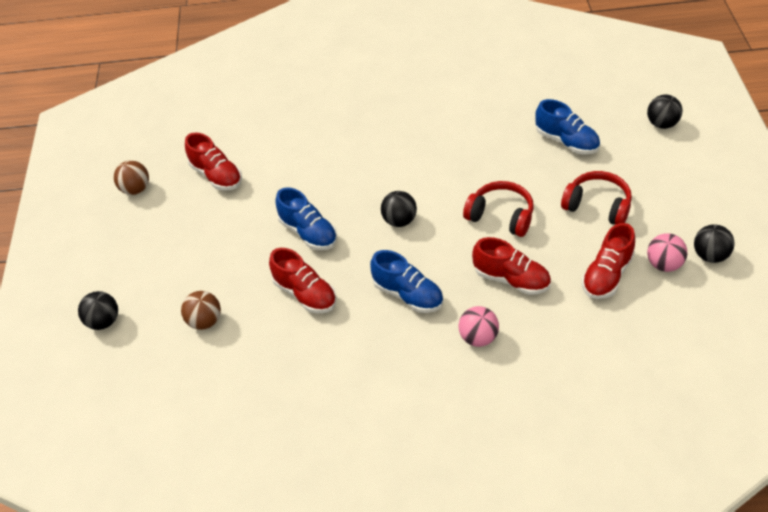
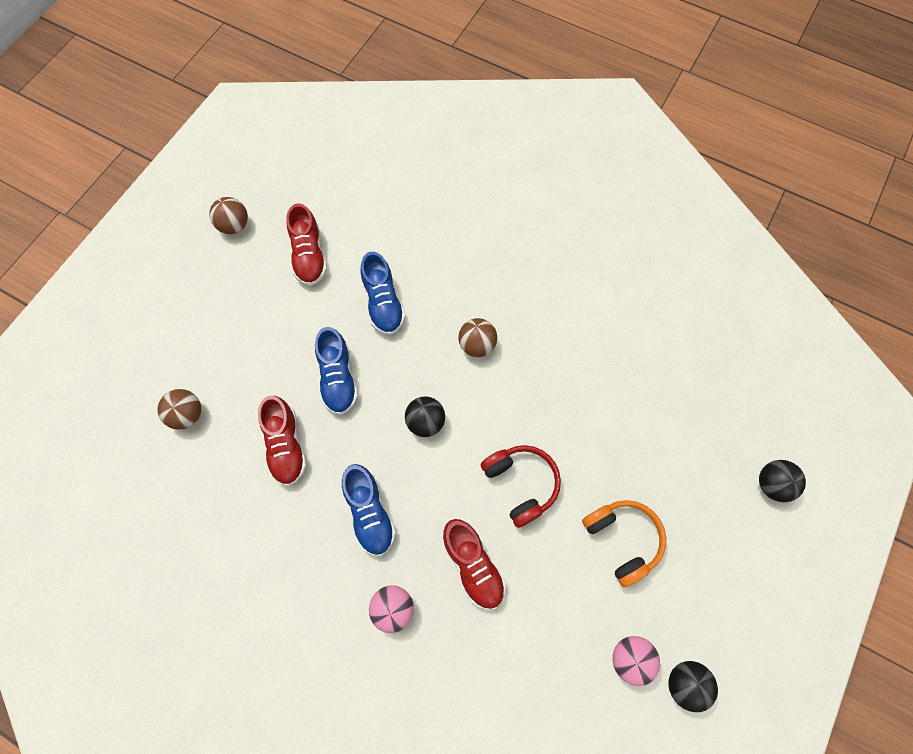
camera: 30 degrees right, 20 degrees up
(103, 321) = (113, 356): black ball -> none
(395, 158) = (477, 345): none -> brown ball
(566, 141) = (656, 439): blue shoe -> blue shoe (383, 303)
(597, 206) = (622, 540): red headphones -> orange headphones
(607, 275) = (564, 629): red shoe -> none

